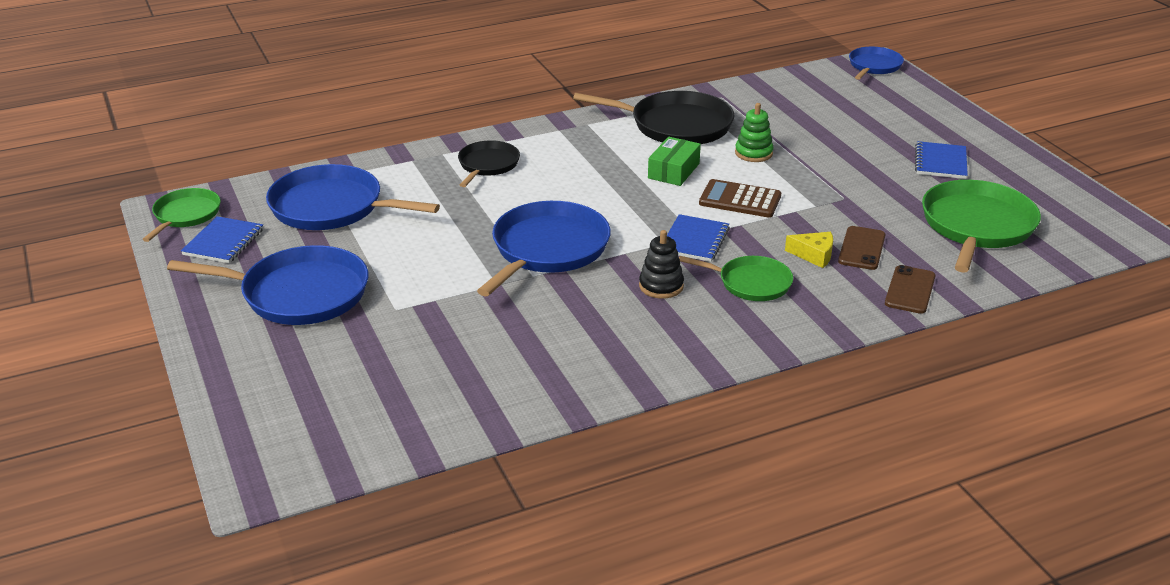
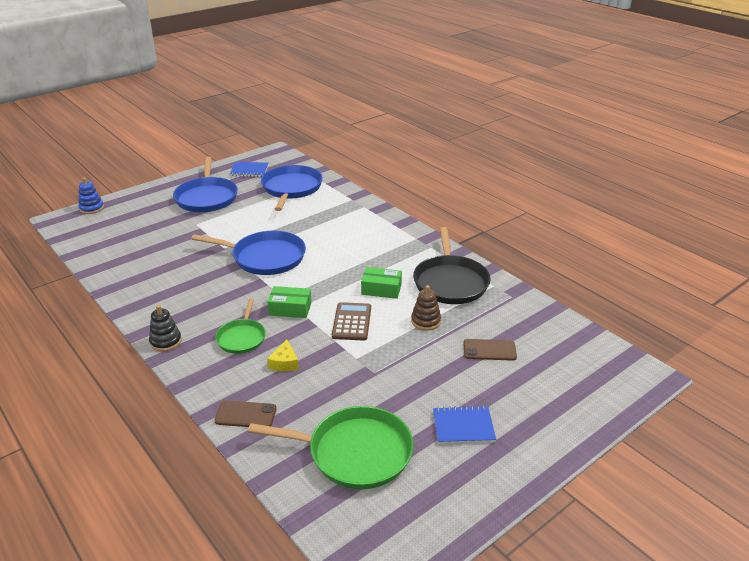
camera: 75 degrees right, 0 degrees up
(185, 215) = (272, 157): green pan -> none
(237, 438) = (91, 208): none -> blue stacking toy
(487, 165) = (357, 222): black pan -> none
(661, 286) = (232, 302): black stacking toy -> black stacking toy (166, 341)
(694, 240) = (290, 309): blue notebook -> green box
(753, 153) = (425, 321): green stacking toy -> brown stacking toy
(862, 248) = (300, 386): brown phone -> brown phone (489, 350)
(874, 66) = (638, 375): blue pan -> none

